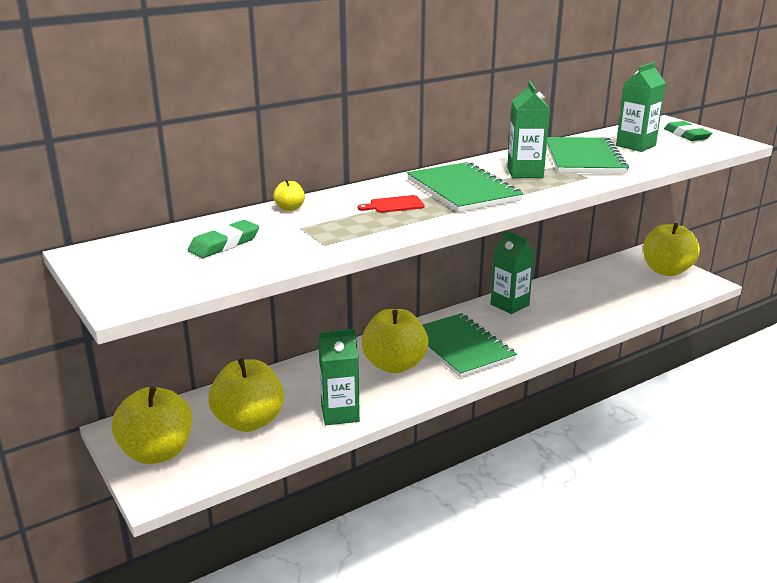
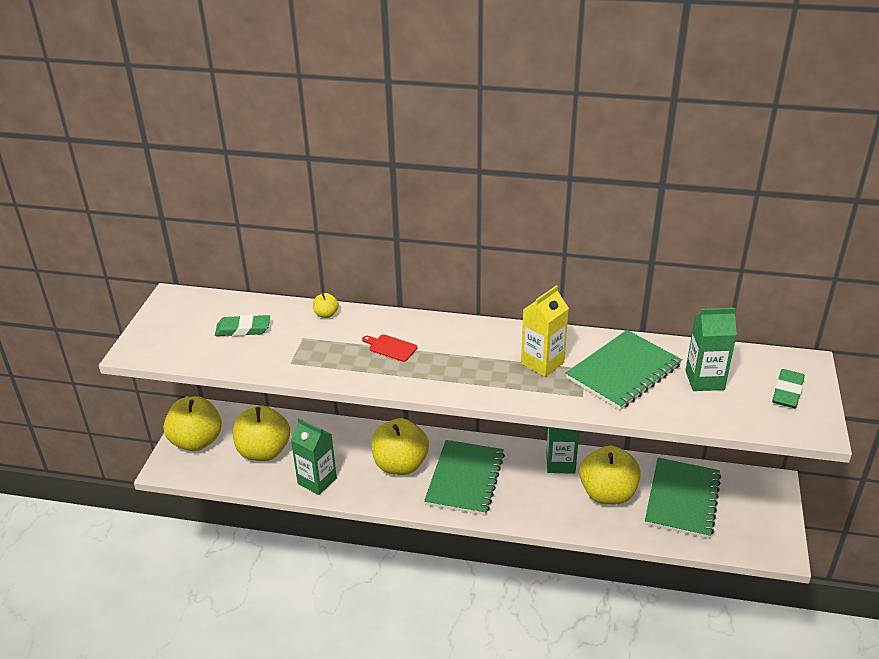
camera: 45 degrees right, 10 degrees up
(463, 190) = (462, 357): green notebook -> green notebook (682, 499)
(525, 172) = (542, 363): green carton -> yellow carton
(666, 271) = (761, 513): yellow apple -> yellow apple (607, 493)

